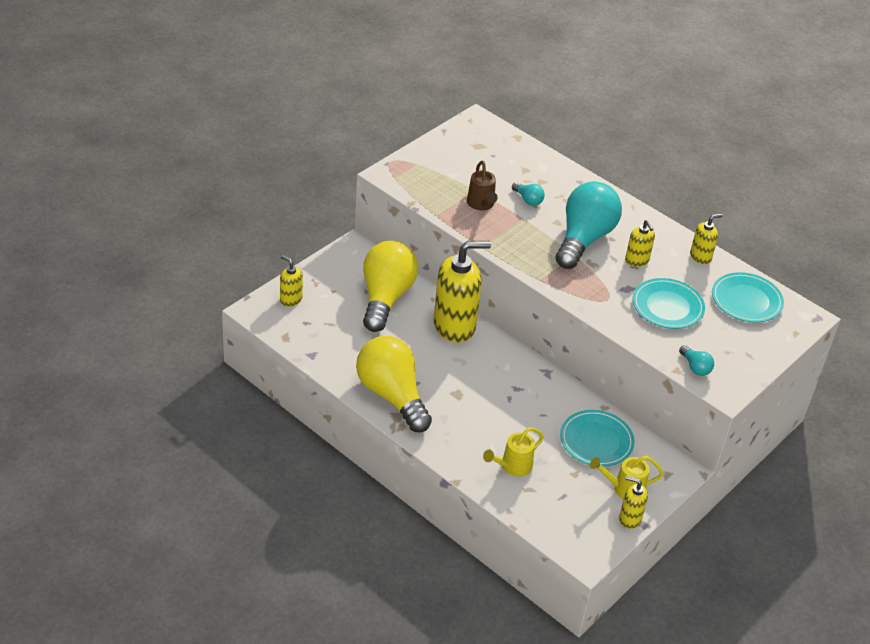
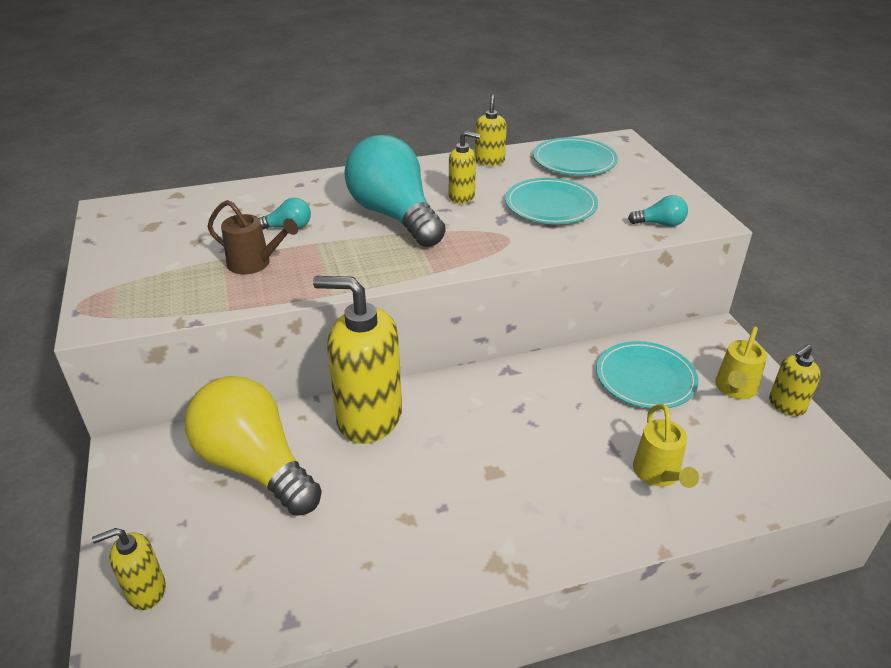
camera: 55 degrees left, 5 degrees down
(392, 395) = (451, 550): yellow light bulb -> none
(454, 326) = (369, 417): yellow soap dispenser -> yellow soap dispenser turned 90 degrees counterclockwise

